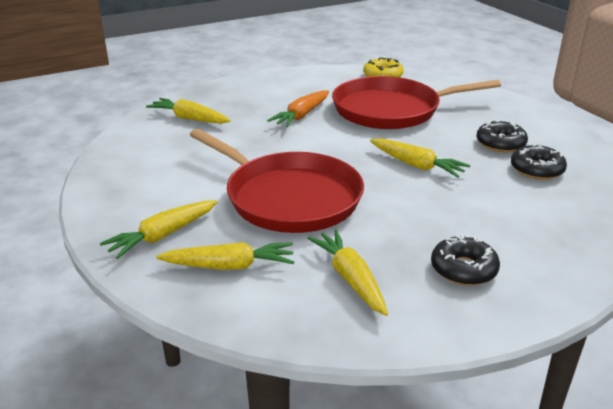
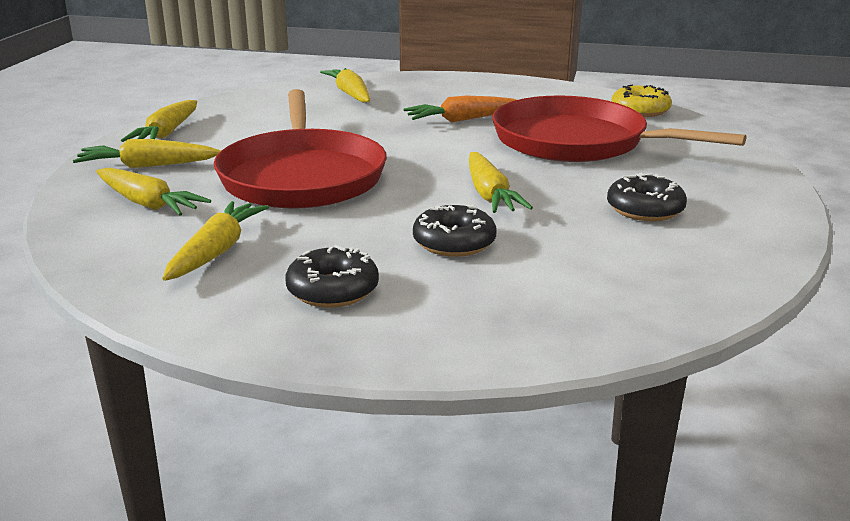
camera: 40 degrees right, 5 degrees down
(117, 201) = (166, 133): none -> yellow carrot
(536, 169) = (634, 247): black donut -> black donut (454, 242)

